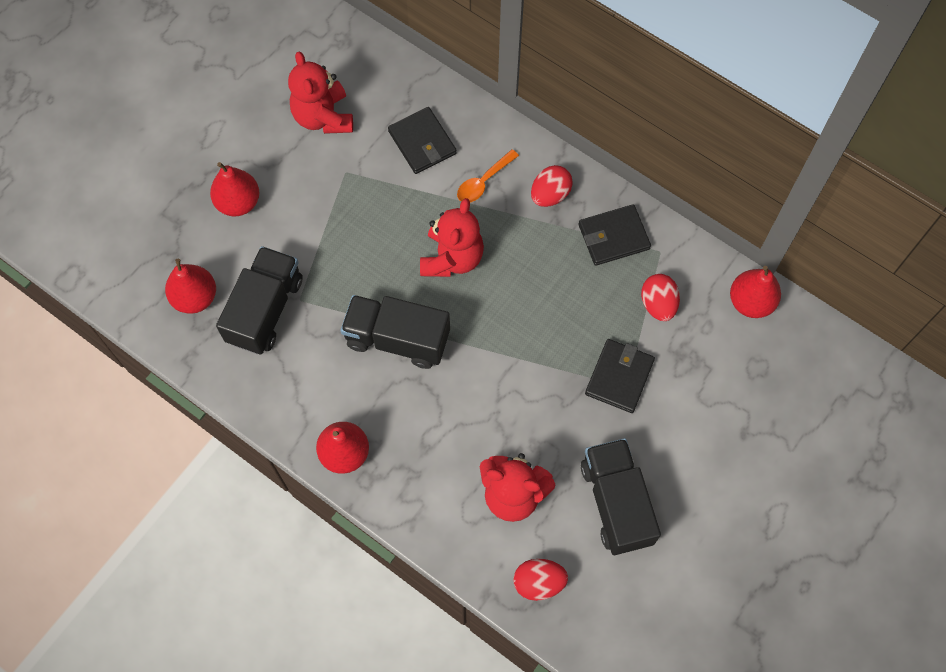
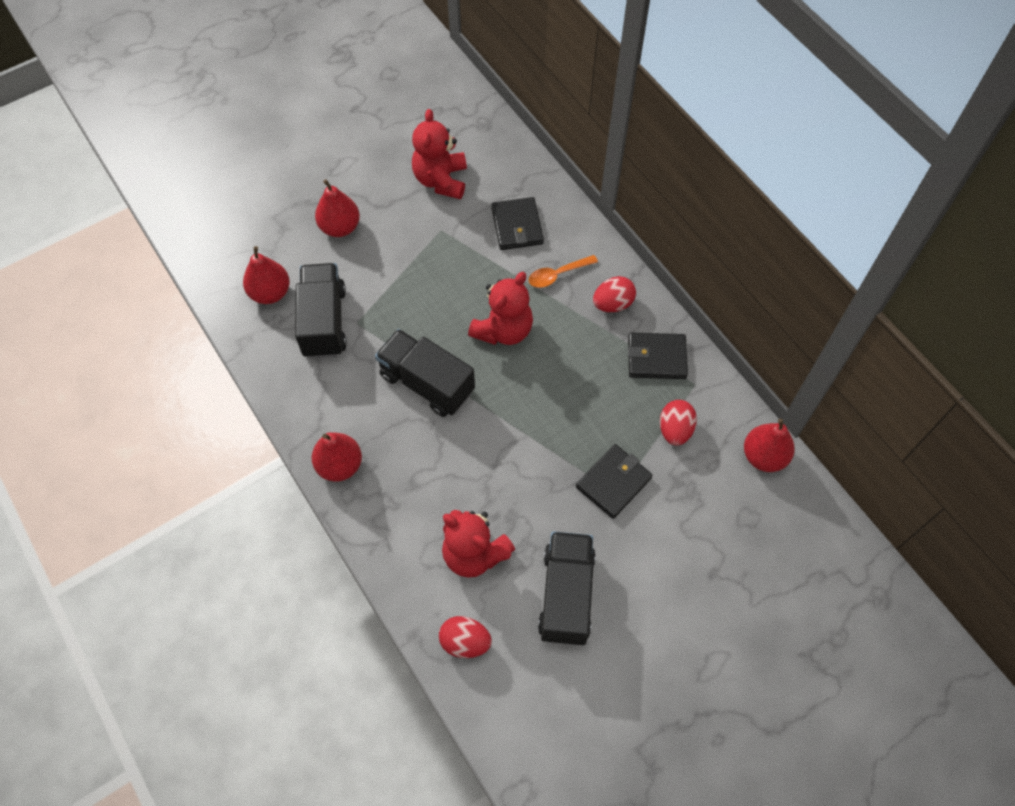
camera: 20 degrees right, 5 degrees down
(265, 310) = (324, 322): black truck -> black truck turned 45 degrees counterclockwise

